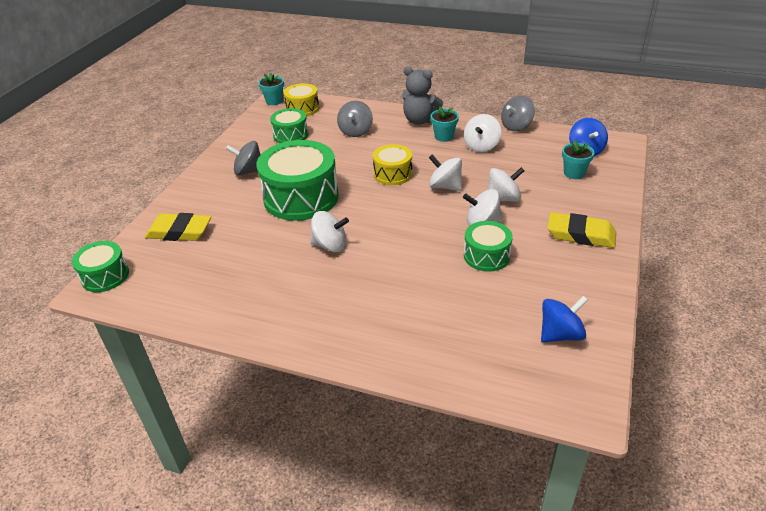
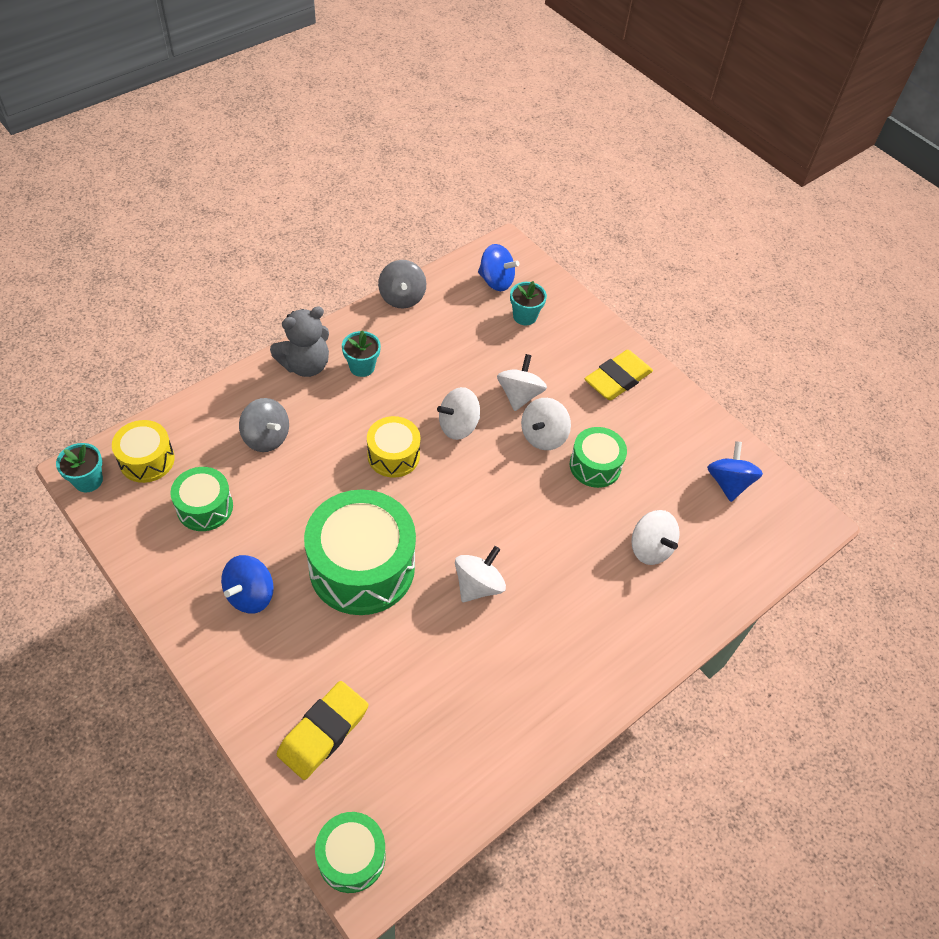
camera: 65 degrees left, 15 degrees up
(249, 171) = (250, 595): grey spinning top -> blue spinning top
(481, 146) = (412, 349): white spinning top -> white spinning top (650, 548)

